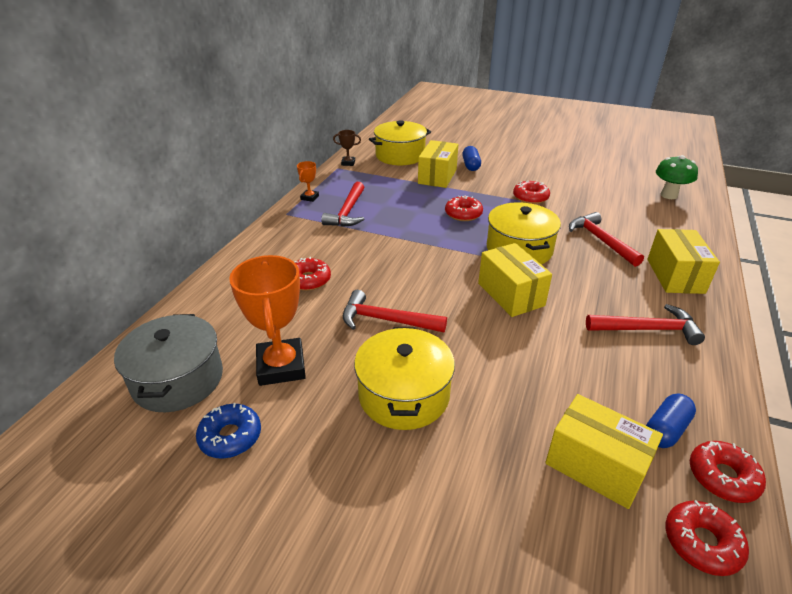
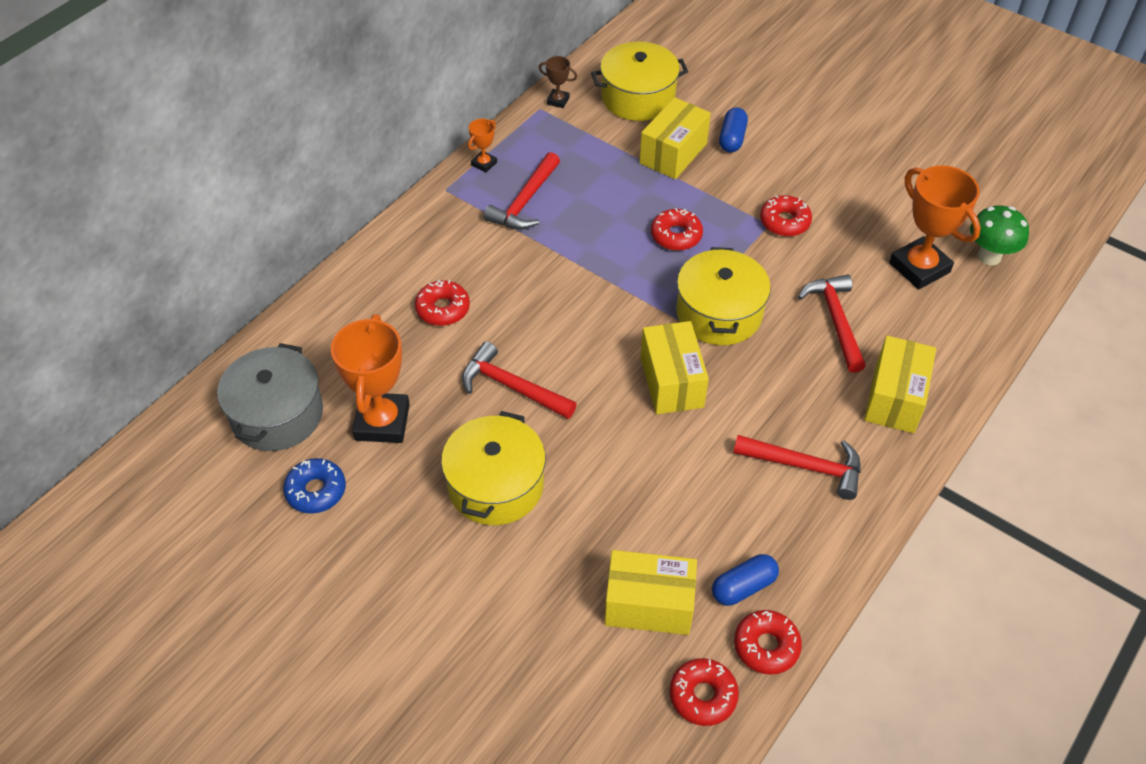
camera: 15 degrees right, 15 degrees up
(595, 466) = (649, 605): yellow box -> yellow box turned 45 degrees counterclockwise
(632, 206) = (919, 267): none -> orange trophy

